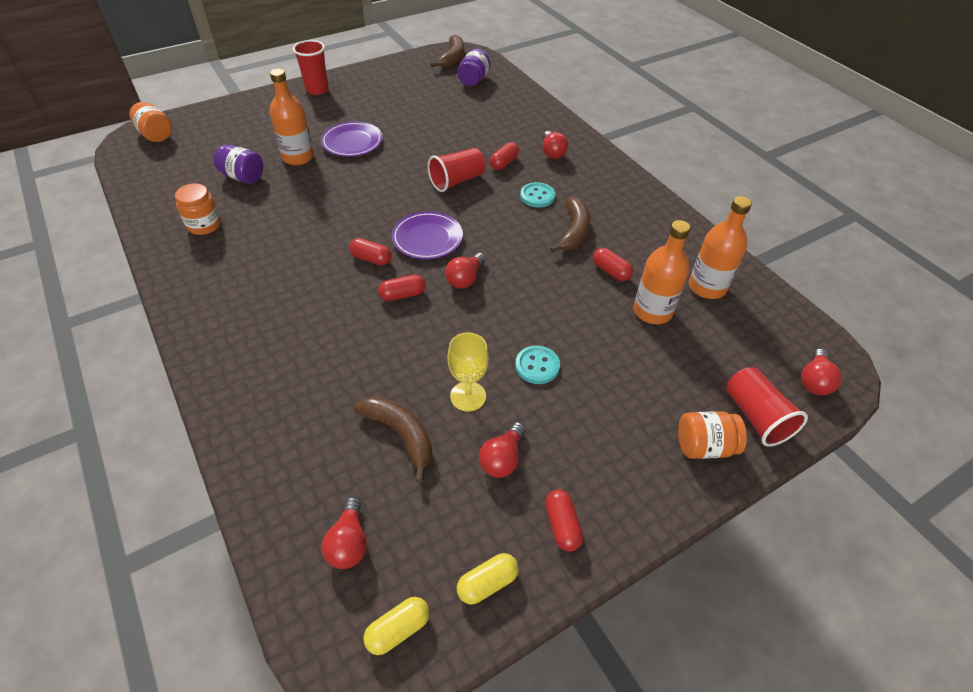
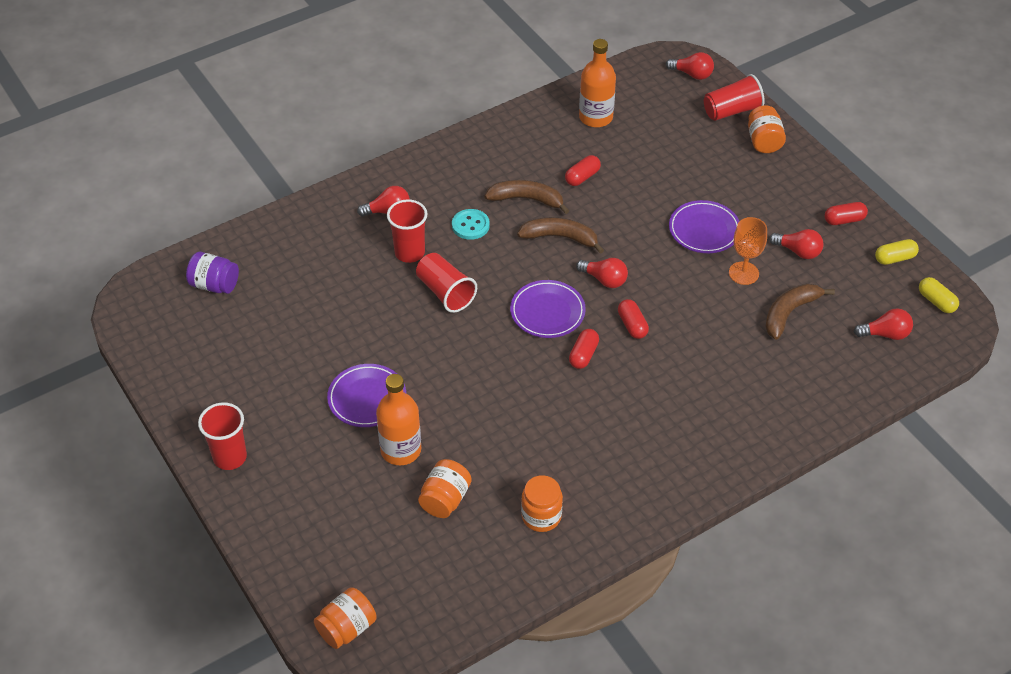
camera: 90 degrees left, 0 degrees up
(243, 177) = (445, 499): purple jar -> orange jar
(452, 58) = (149, 310): brown banana -> brown banana (560, 237)
(468, 396) = (743, 273): yellow goblet -> orange goblet
(487, 583) = (894, 258): yellow capsule -> yellow capsule turned 75 degrees counterclockwise
(504, 163) = (409, 253): red capsule -> red cup
(537, 366) = (704, 230): turquoise button -> purple plate
(652, 311) = (630, 155): orange bottle -> none

